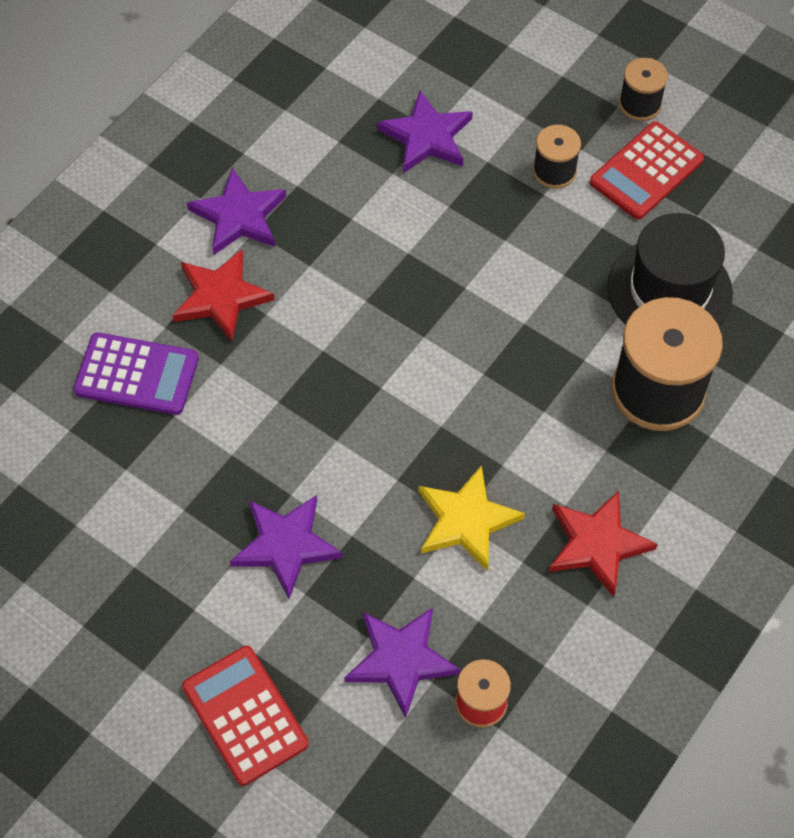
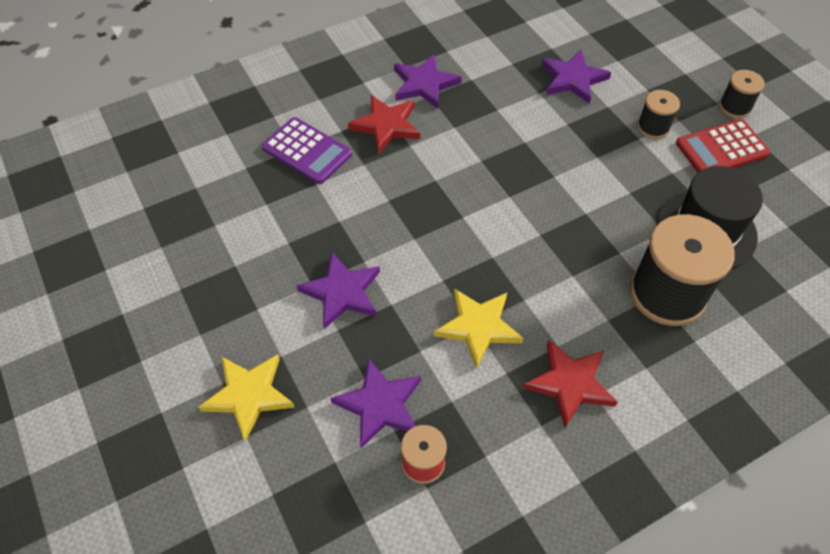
camera: 25 degrees right, 5 degrees down
(245, 715) = (248, 395): red calculator -> yellow star

